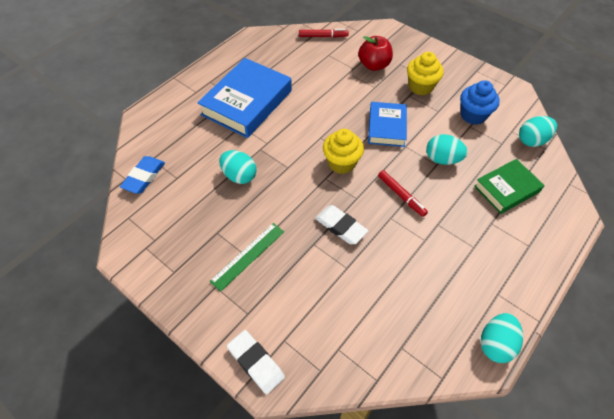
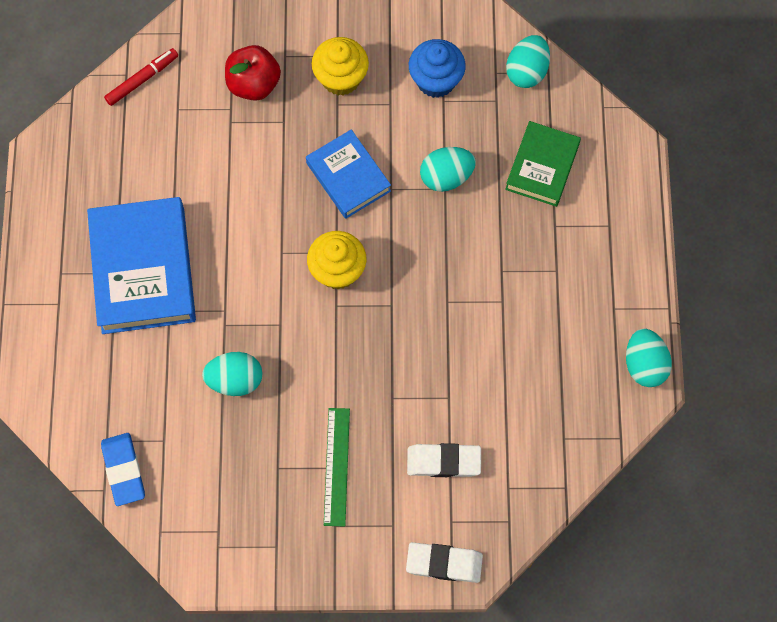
camera: 40 degrees left, 15 degrees up
(340, 227) = (404, 354): white eraser -> white eraser (443, 462)
(401, 195) = (437, 263): red marker -> none

